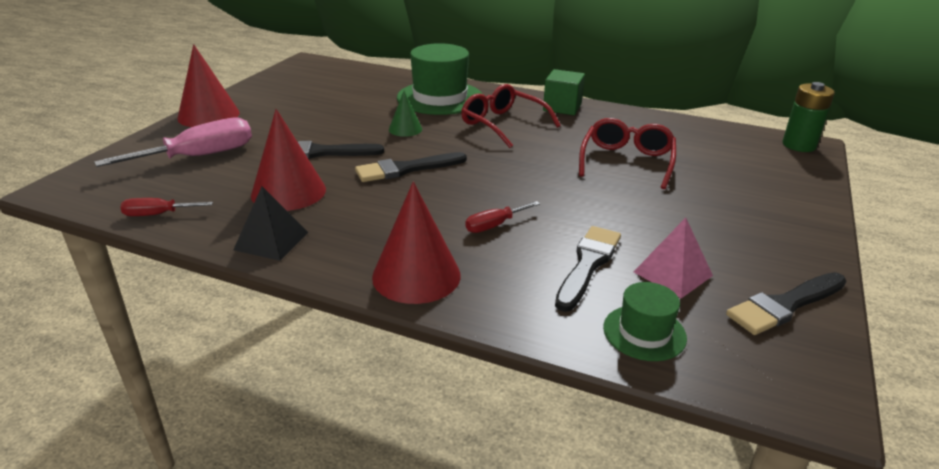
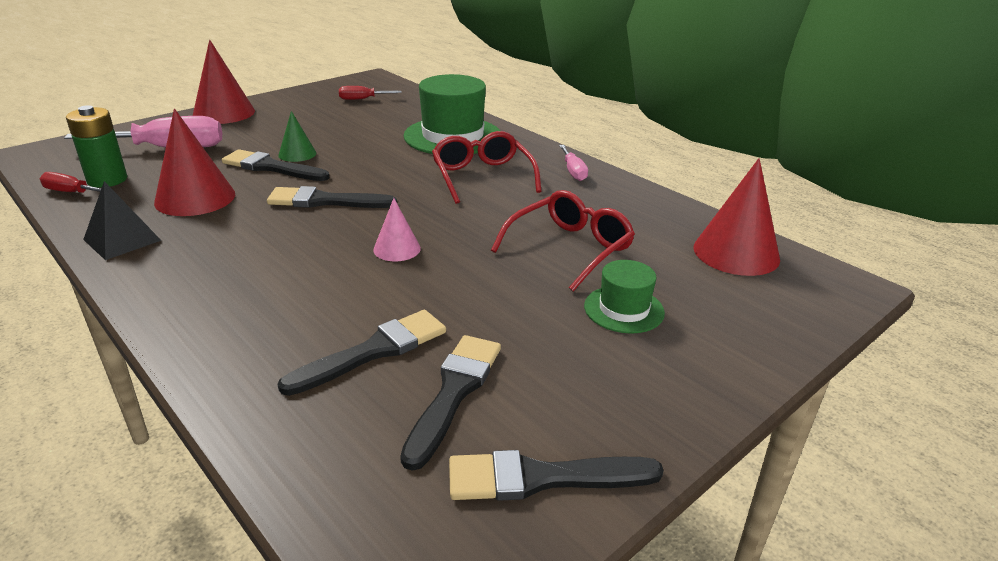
camera: 25 degrees right, 0 degrees up
(405, 129) = (377, 161): green cone -> green cone (297, 154)
(416, 276) = (195, 310): red cone -> red cone (736, 253)
(494, 225) = (333, 281): red screwdriver -> red screwdriver (362, 99)
(510, 191) = (397, 249): none -> pink cone
(562, 107) = (573, 171): green cube -> pink screwdriver
(644, 332) = (332, 448): green hat -> green hat (624, 309)
(673, 273) = (454, 392): pink pyramid -> black brush
(799, 145) = (831, 283): green battery -> green battery (107, 180)

